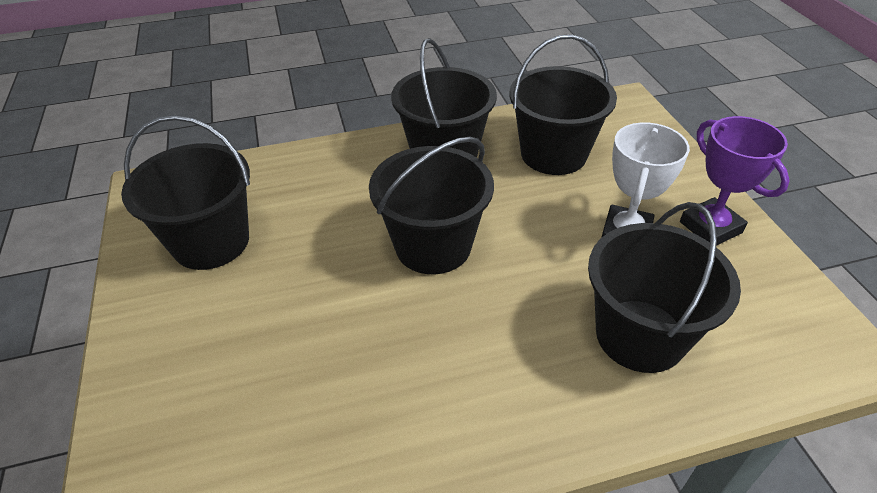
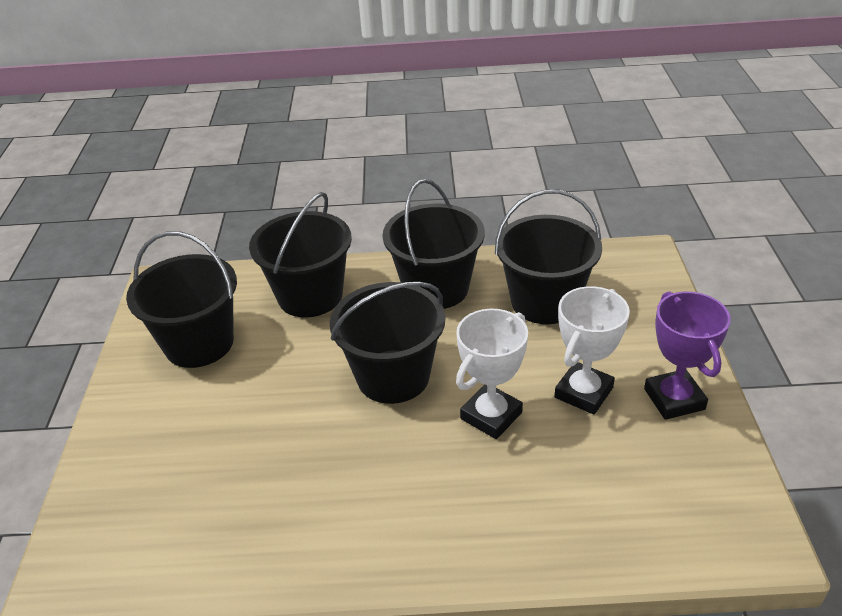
camera: 15 degrees right, 5 degrees down
(547, 270) = (491, 415): none -> white trophy
(640, 335) = (555, 491): black bucket -> black bucket (310, 296)

